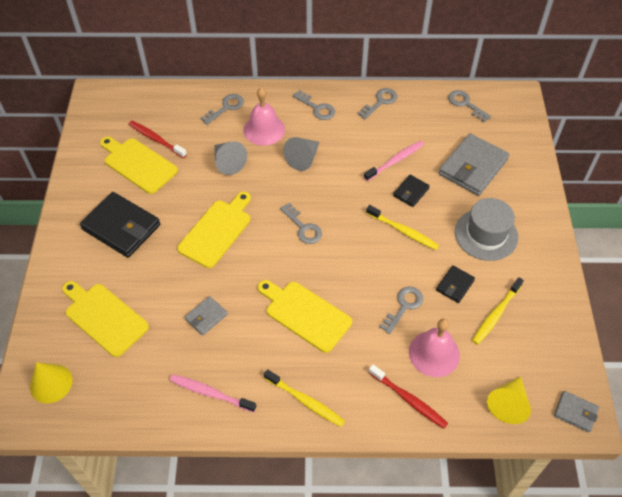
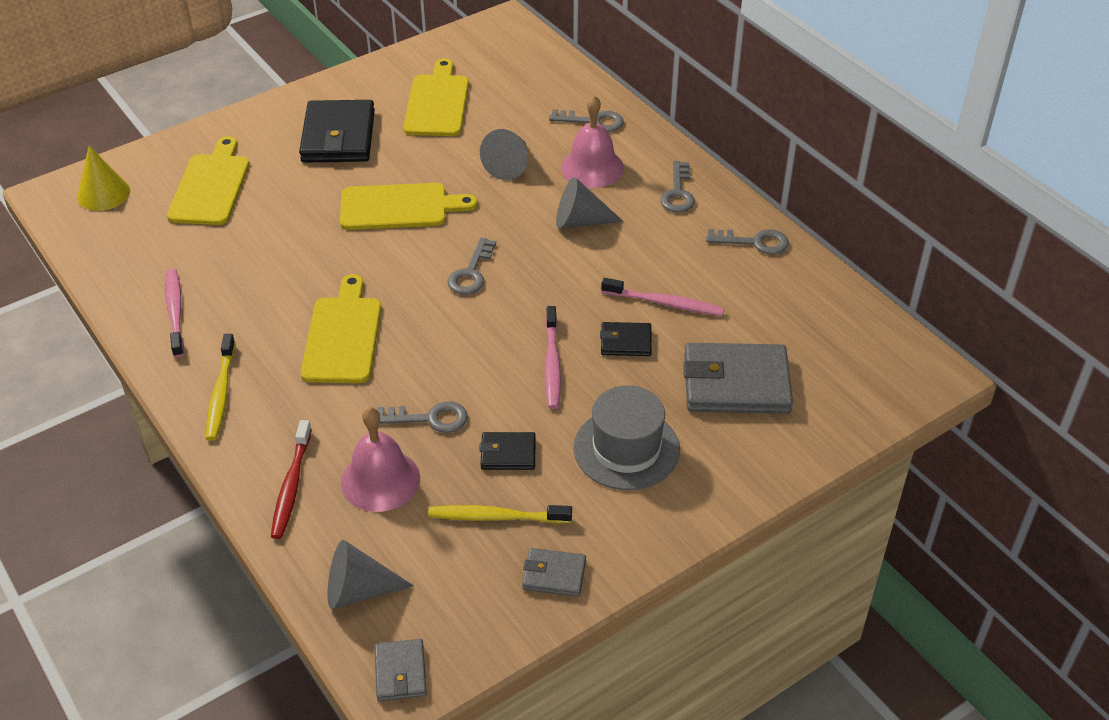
camera: 55 degrees right, 10 degrees down
(156, 139) = (486, 97): red toothbrush -> none
(206, 317) = (272, 259): grey wallet -> grey wallet (554, 575)
(403, 231) = (552, 363): yellow toothbrush -> pink toothbrush
(465, 104) = (849, 325): grey key -> none
(508, 404) = (359, 590): yellow cone -> grey cone

